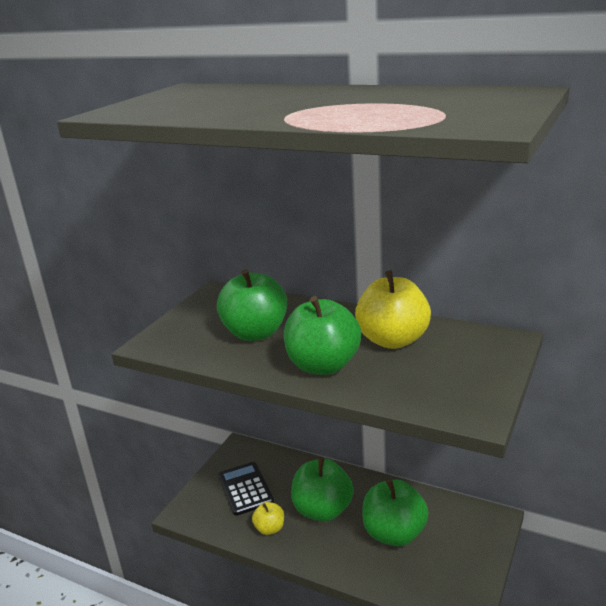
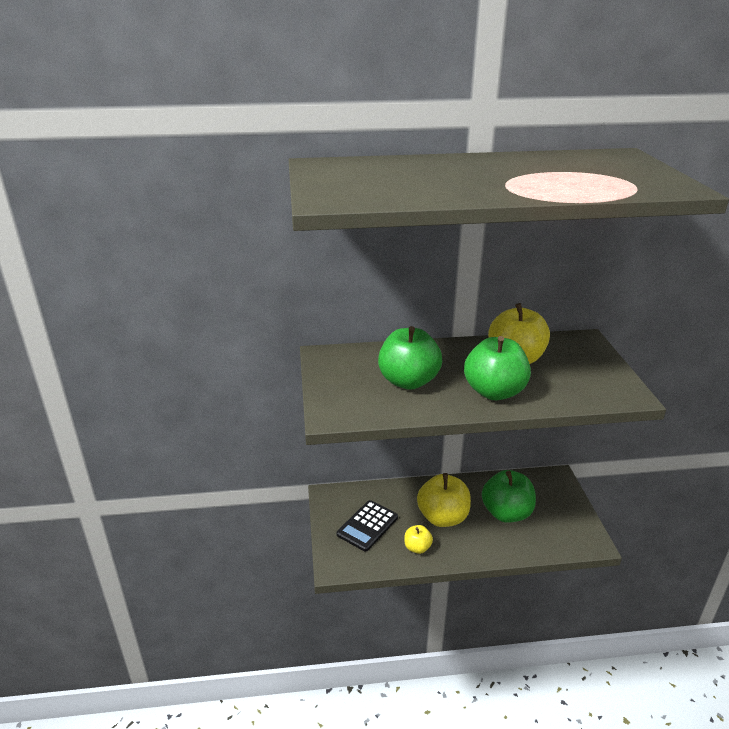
camera: 35 degrees left, 5 degrees up
(245, 489) = (367, 526): black calculator -> black calculator turned 90 degrees counterclockwise
(323, 510) = (443, 517): green apple -> yellow apple

